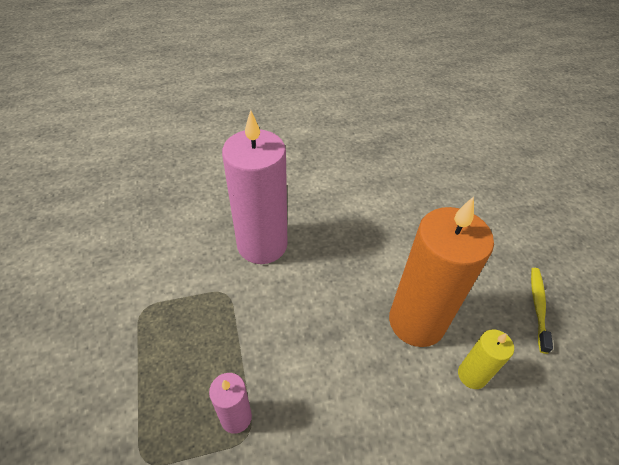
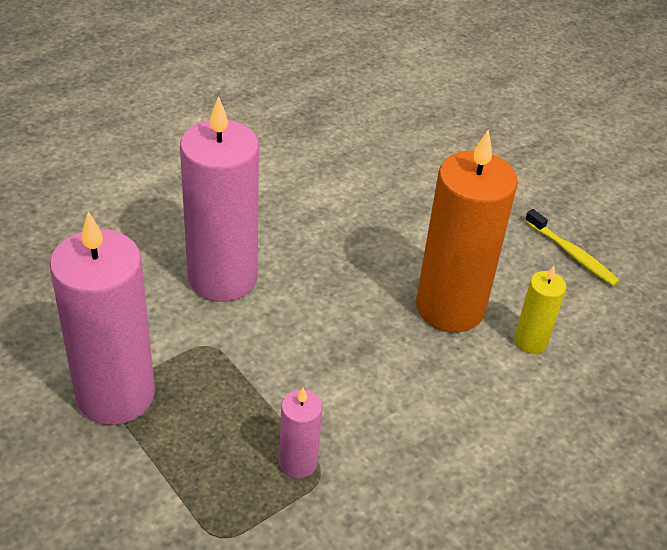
camera: 25 degrees left, 5 degrees down
(144, 310) = (115, 395): none -> pink candle
(538, 307) = (572, 254): yellow toothbrush -> yellow toothbrush turned 150 degrees clockwise

